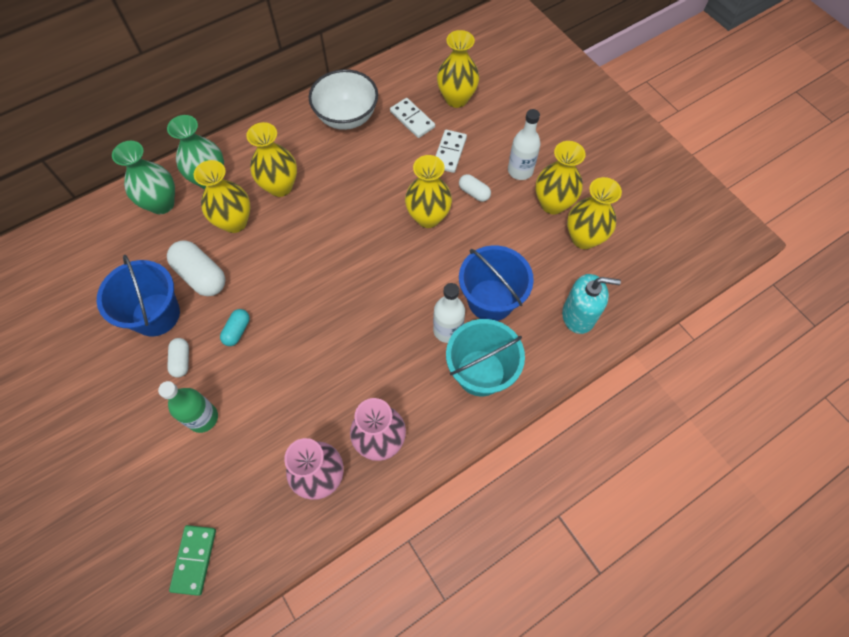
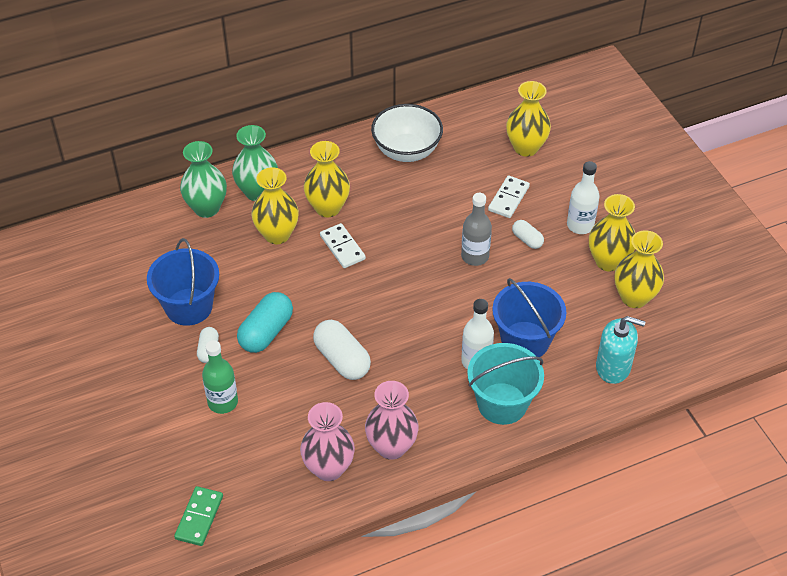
camera: 10 degrees right, 15 degrees down
(201, 276) = (237, 278): white capsule -> white capsule (342, 359)
(237, 331) = (266, 332): turquoise capsule -> turquoise capsule, size x1.81
(412, 119) = (475, 162): white domino -> white domino (342, 247)
(428, 217) = (475, 256): yellow vase -> grey bottle

